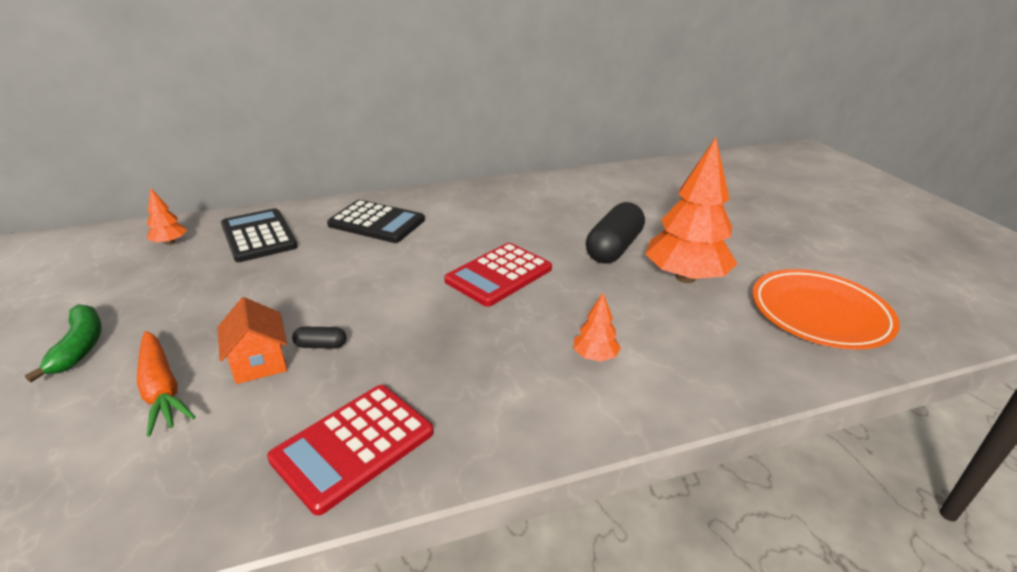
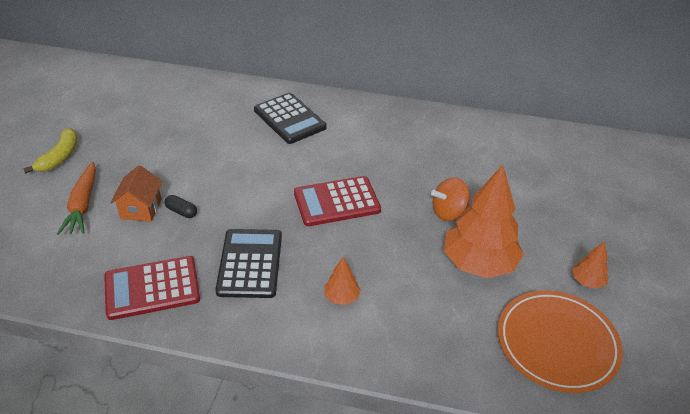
camera: 30 degrees right, 10 degrees up
(80, 347) = (60, 157): green banana -> yellow banana
(170, 243) = (148, 90): orange tree -> orange tree (587, 281)
(259, 236) = (204, 103): black calculator -> black calculator (250, 263)
(614, 248) = (449, 212): black capsule -> orange spinning top

